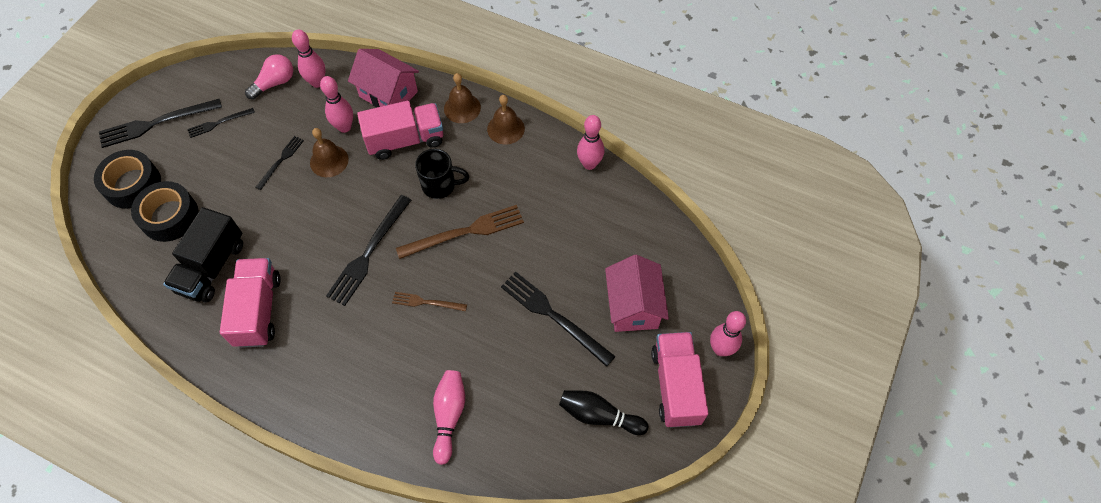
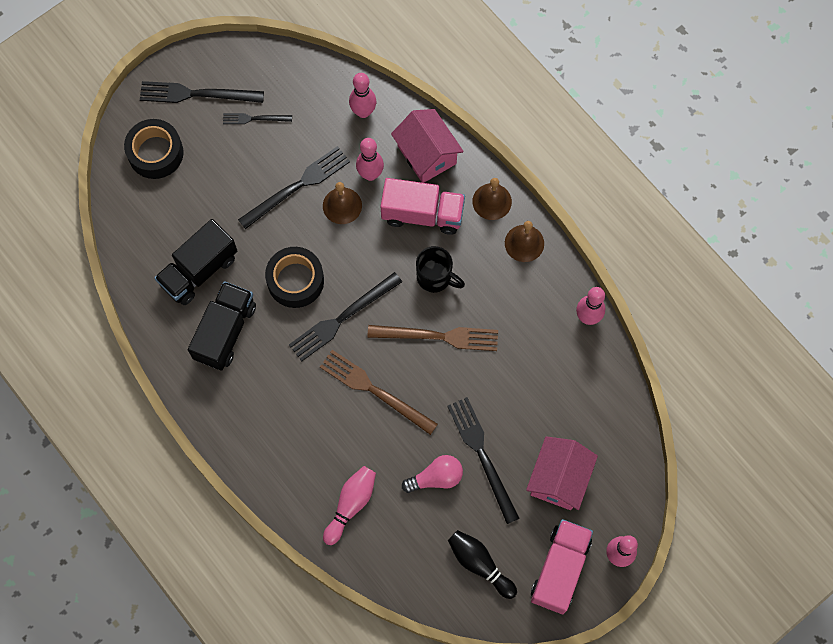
camera: 25 degrees right, 10 degrees up
(170, 216) = (178, 202): black tape -> black tape (295, 280)
(258, 310) = (225, 332): pink truck -> black truck
(275, 83) = (322, 95): pink light bulb -> pink light bulb (436, 478)
(281, 161) = (297, 186): black fork -> black fork, size x1.80
(426, 302) = (374, 390): brown fork -> brown fork, size x1.80

